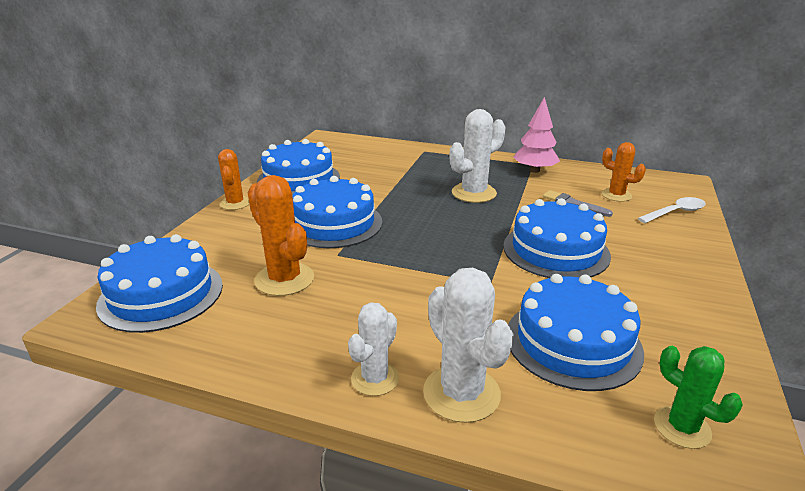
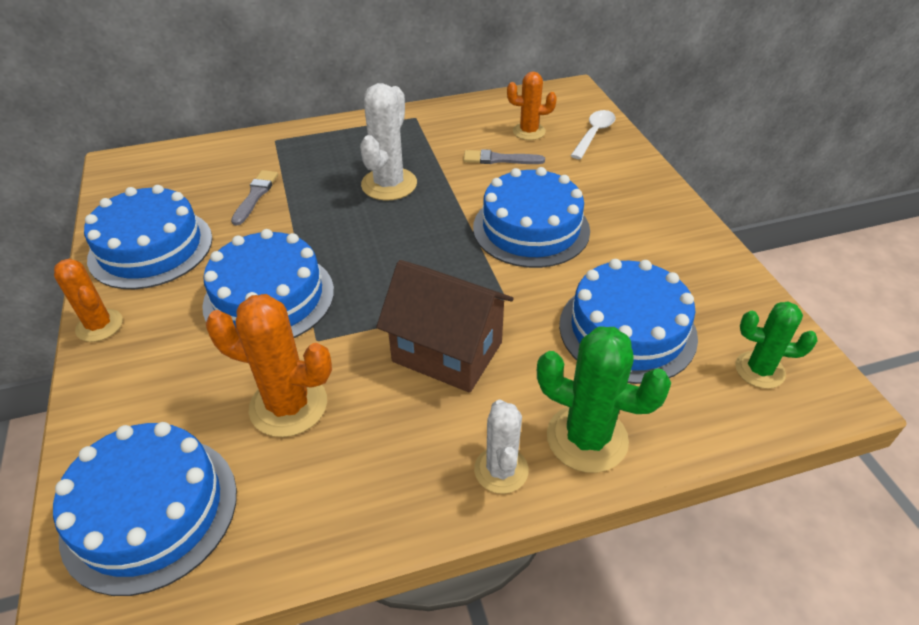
camera: 35 degrees left, 15 degrees up
(382, 173) = (255, 195): none -> grey brush
(413, 295) = (447, 352): none -> brown house
(461, 393) = (587, 438): white cactus -> green cactus
(534, 170) = (425, 126): pink tree -> none

